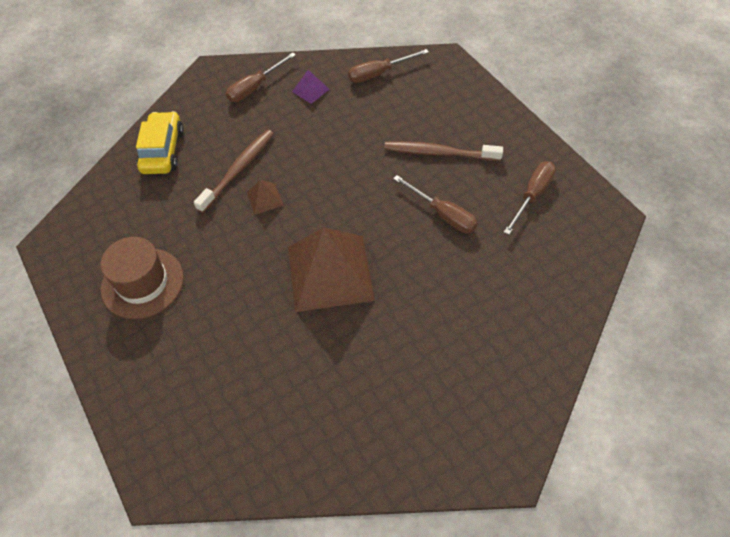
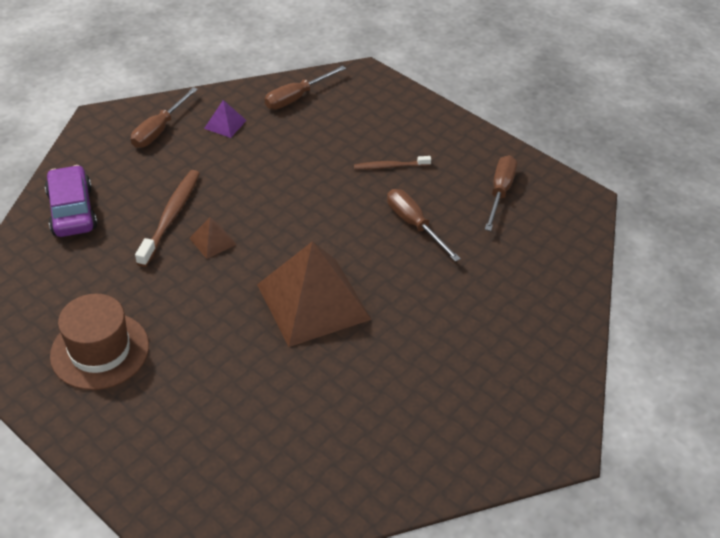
camera: 20 degrees left, 10 degrees down
(163, 151) = (72, 211): yellow car -> purple car
(439, 153) = (390, 166): brown toothbrush -> brown toothbrush, size x0.60
(443, 214) = (414, 225): brown screwdriver -> brown screwdriver turned 150 degrees counterclockwise

